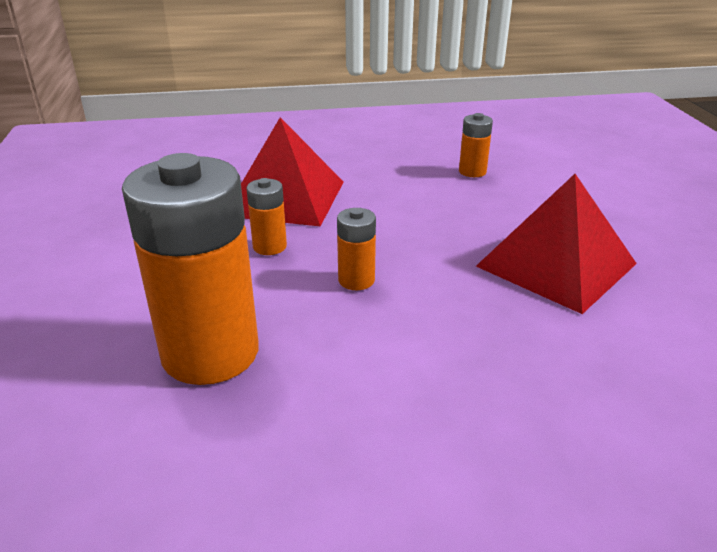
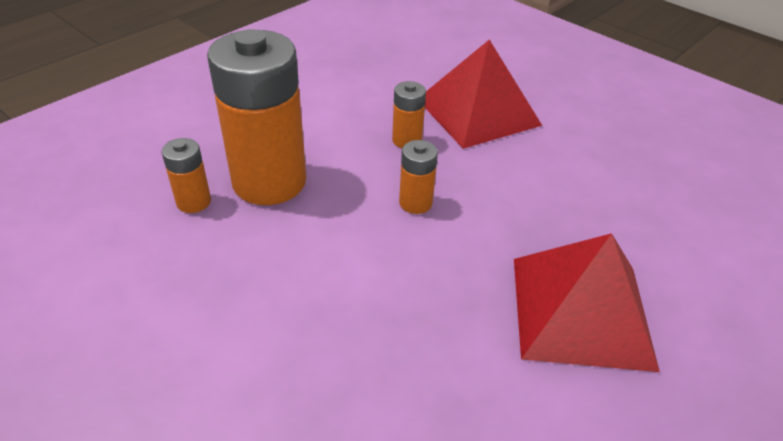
camera: 50 degrees right, 10 degrees up
(472, 172) = (671, 187): orange battery -> orange battery (194, 202)

